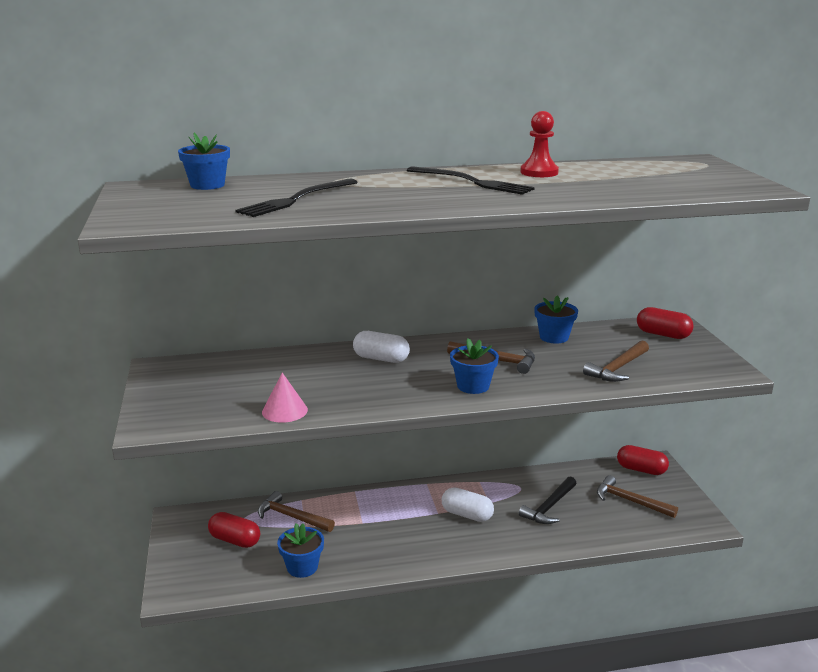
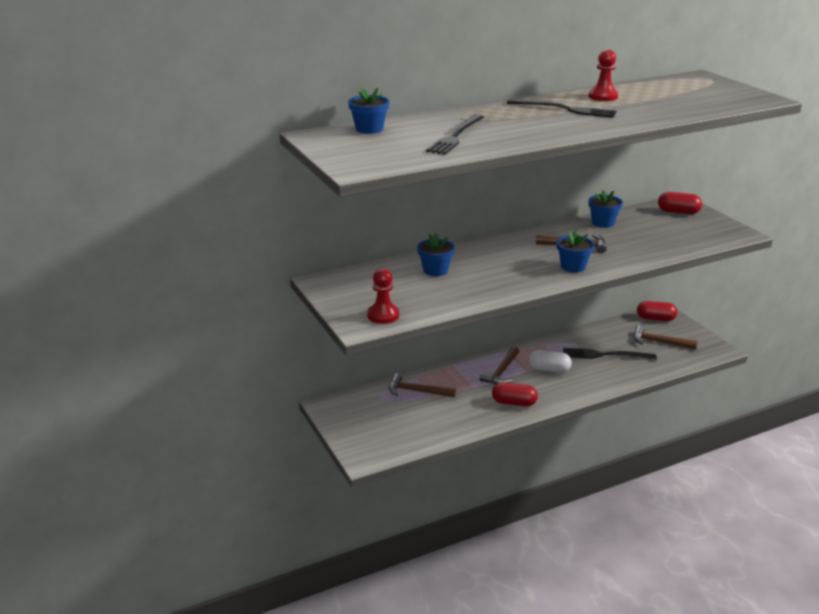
camera: 15 degrees left, 5 degrees up
(190, 416) = (383, 315): none -> red pawn
(235, 540) = (384, 415): red capsule -> red capsule (514, 403)
(284, 411) = (451, 302): pink cone -> none
(302, 567) = (450, 425): blue flower pot -> blue flower pot (435, 270)
(381, 359) = (489, 254): white capsule -> none
(549, 507) = (605, 355): black hammer -> black fork
(617, 368) = (664, 241): brown hammer -> brown hammer (501, 372)

